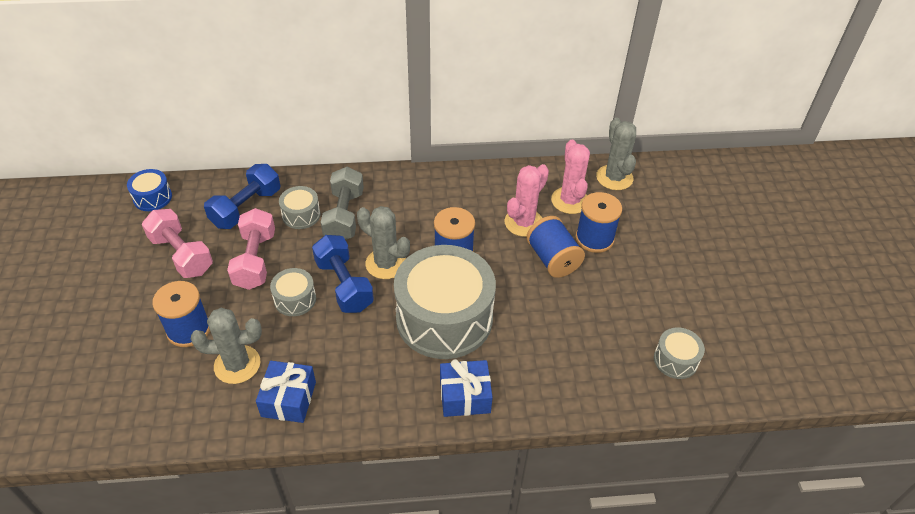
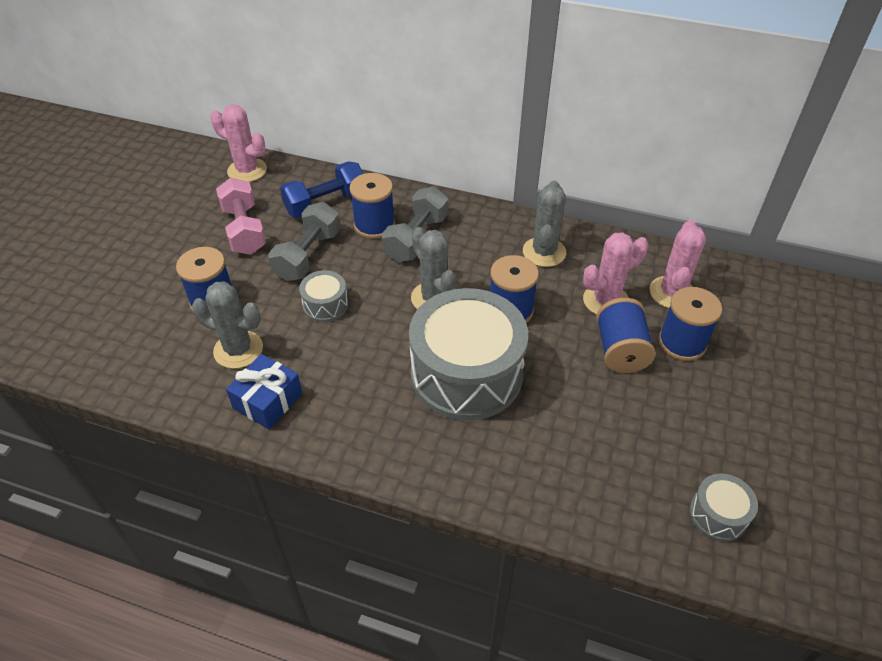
camera: 25 degrees right, 0 degrees up
(152, 197) = (247, 170): blue drum -> pink cactus
(255, 260) = (308, 255): pink dumbbell -> grey dumbbell
(301, 215) = (374, 225): grey drum -> blue spool
(344, 285) = (380, 306): blue dumbbell -> none
(465, 396) = (447, 464): blue gift -> none
(614, 178) = (739, 283): grey cactus -> grey cactus (544, 252)

